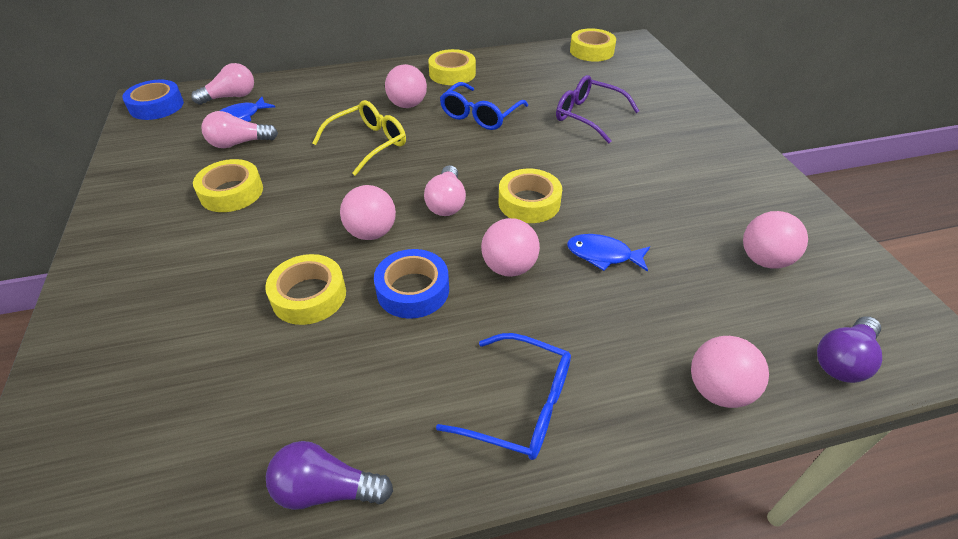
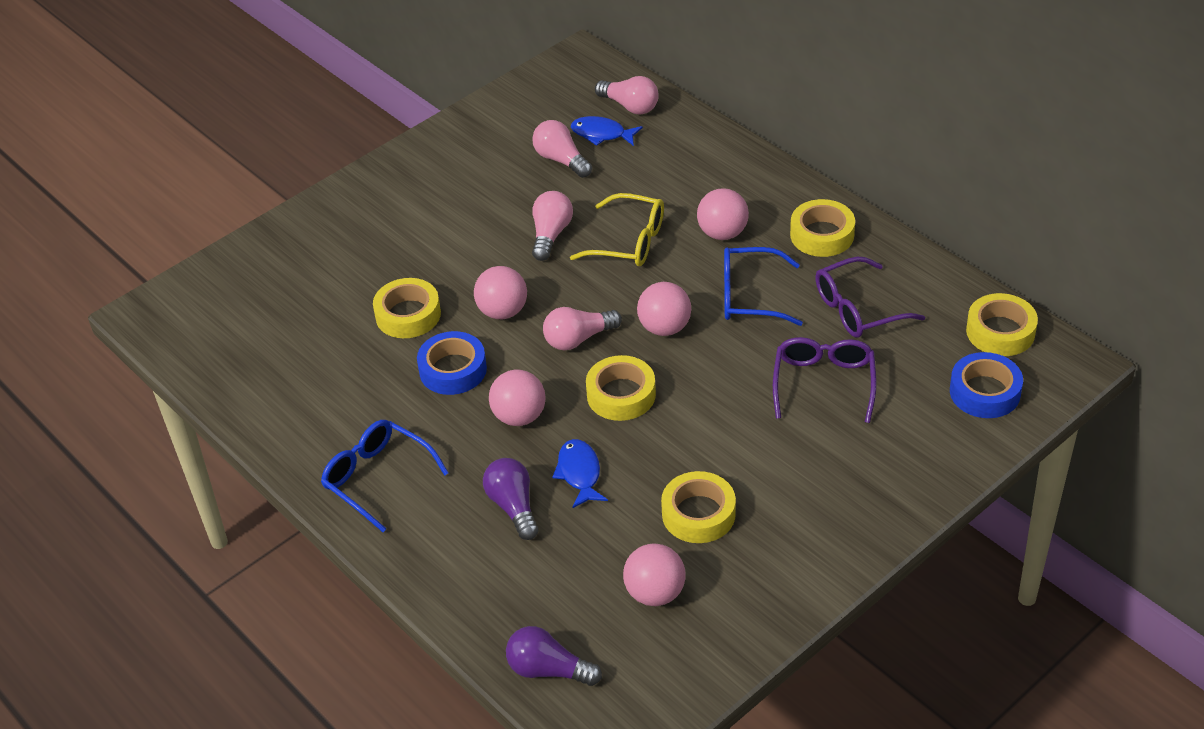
camera: 65 degrees right, 0 degrees up
(156, 106) = (575, 72): blue tape -> blue tape (985, 392)
(231, 192) = (492, 199): yellow tape -> yellow tape (698, 514)
(313, 176) = (551, 234): none -> pink light bulb
(326, 489) = (261, 412): purple light bulb -> purple light bulb (513, 506)
(519, 405) = (378, 479): blue glasses -> blue glasses turned 135 degrees clockwise
(531, 83) = (858, 309): none -> purple glasses
(718, 390) = (462, 591): pink ball -> pink ball (664, 328)

